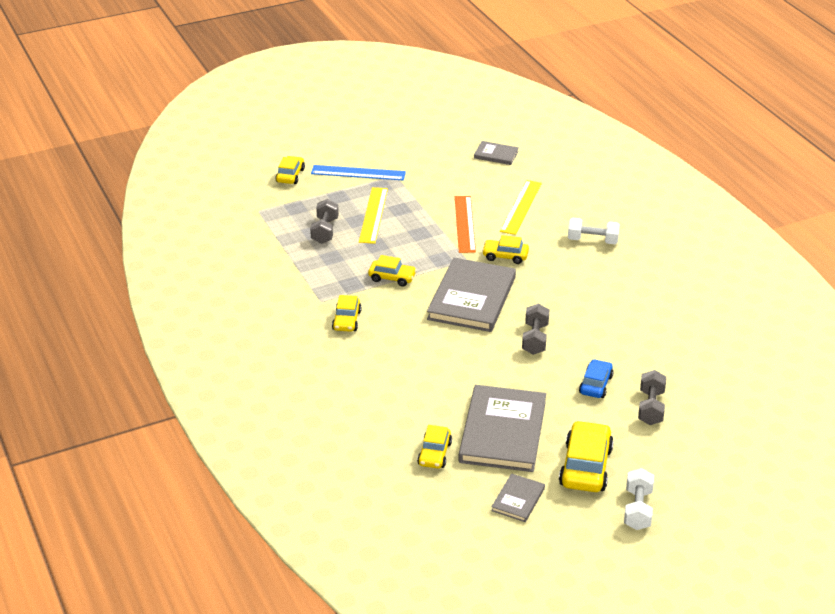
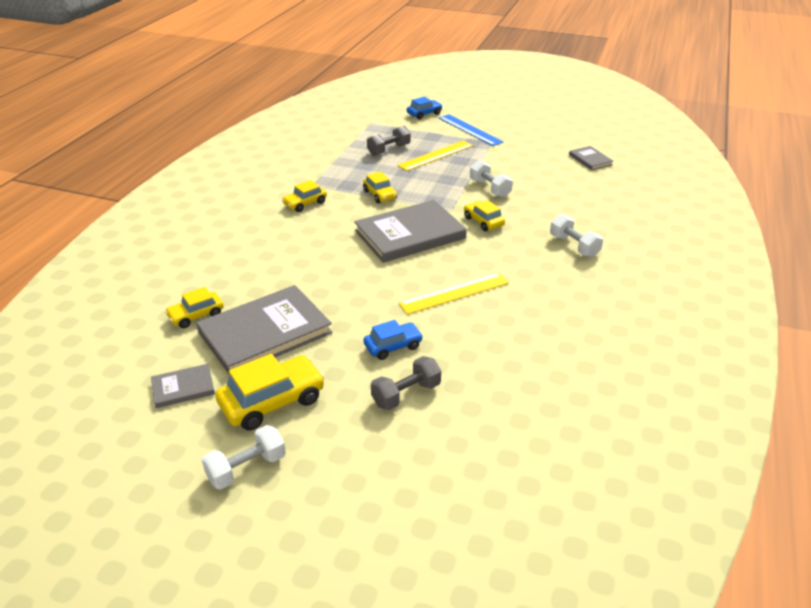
camera: 45 degrees right, 0 degrees up
(290, 175) = (424, 114): yellow car -> blue car
(464, 224) = (490, 188): orange ruler -> white dumbbell
(521, 207) = (552, 198): yellow ruler -> yellow ruler (454, 293)
(535, 339) = (406, 286): grey dumbbell -> none

